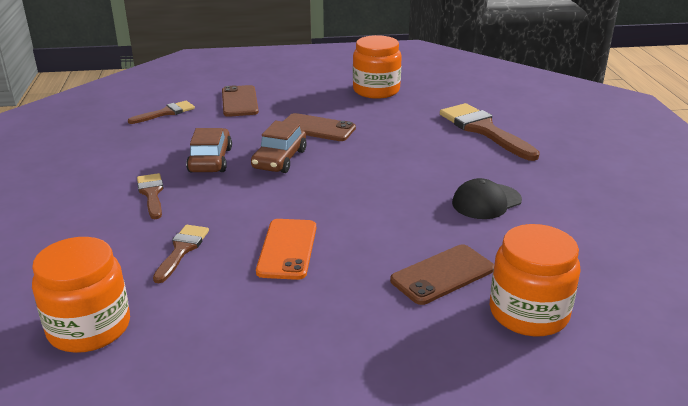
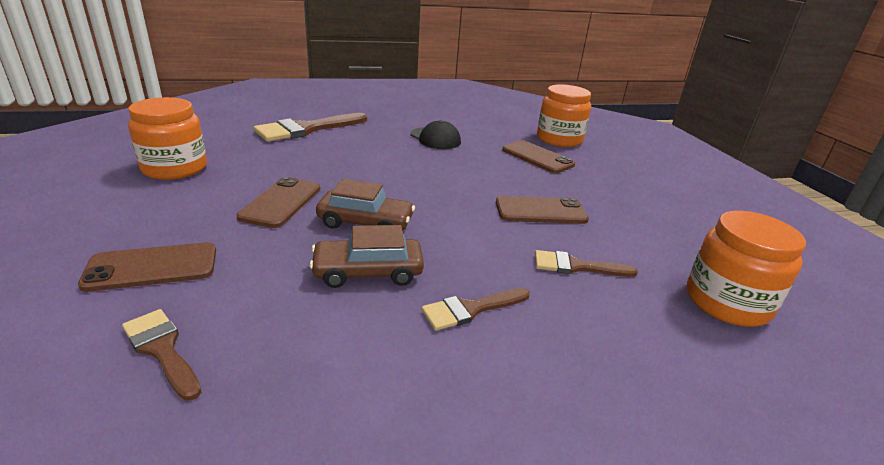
camera: 100 degrees left, 0 degrees up
(287, 249) = (540, 211): orange phone -> brown phone

